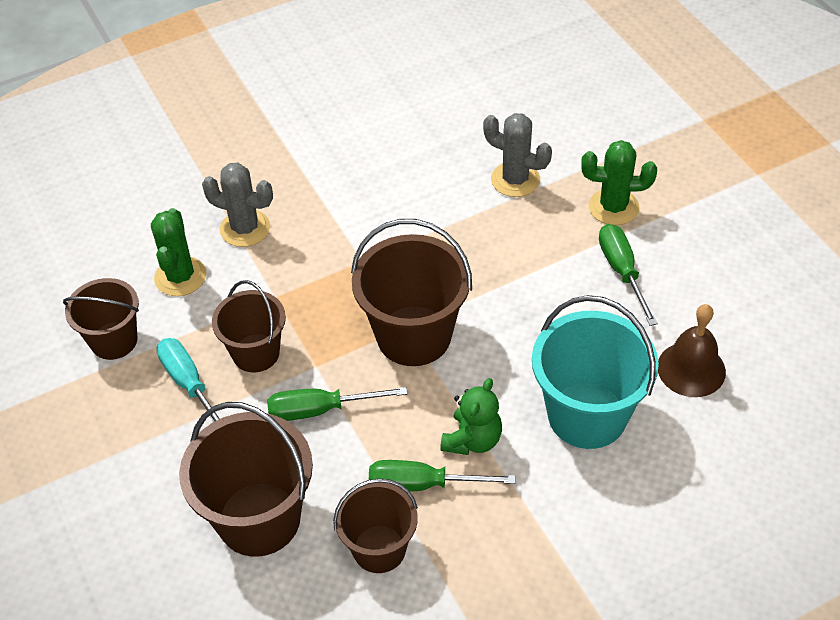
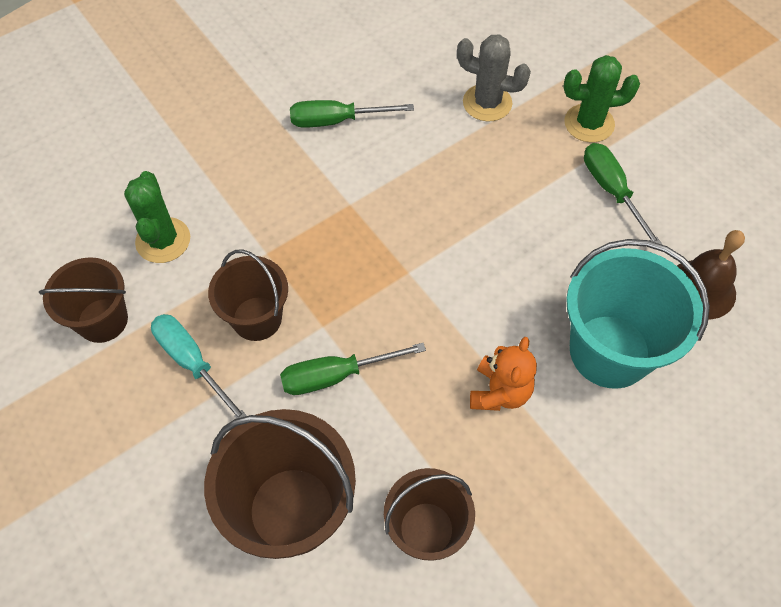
camera: 10 degrees left, 10 degrees up
(245, 228) = (222, 180): grey cactus -> none
(414, 336) = (417, 282): brown bucket -> none
(423, 484) = (458, 449): green screwdriver -> green screwdriver (336, 121)
(472, 440) = (499, 392): green teddy bear -> orange teddy bear

